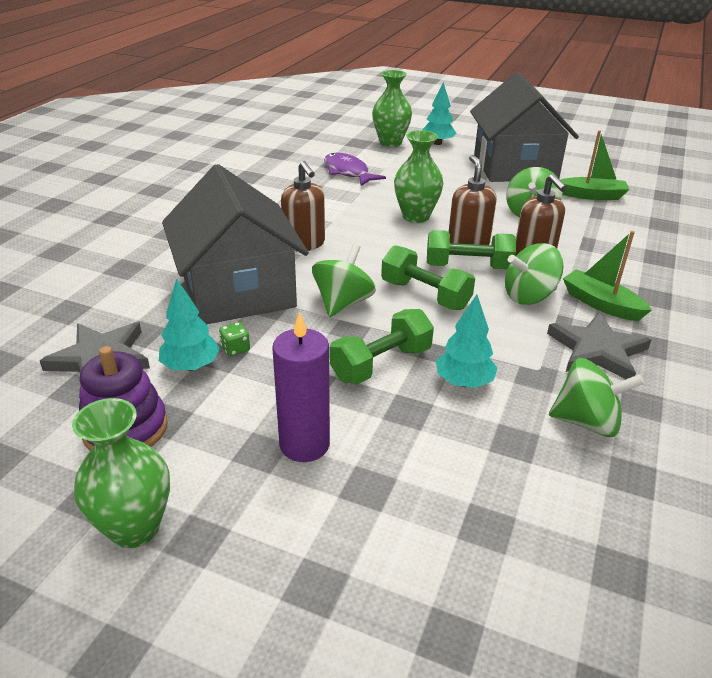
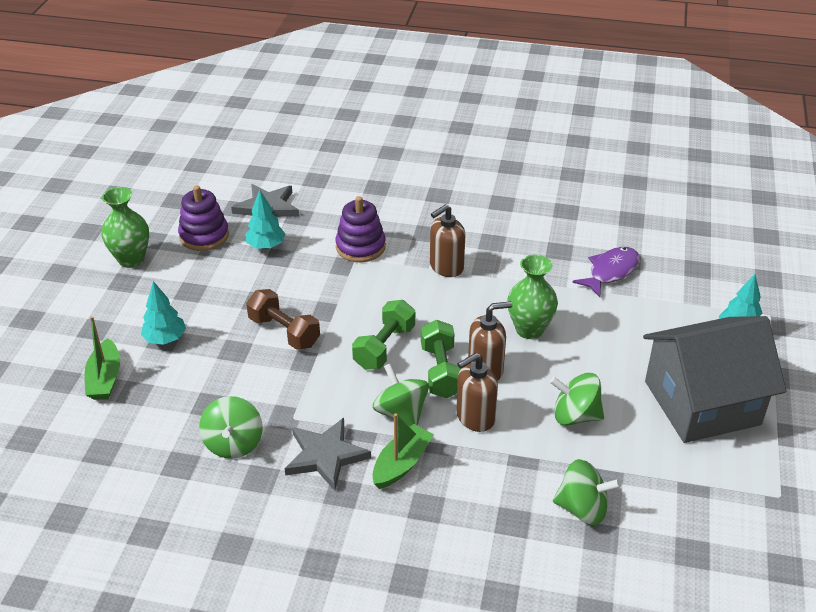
camera: 80 degrees right, 5 degrees up
(235, 349) = (288, 260): green dice -> none
(238, 291) = (360, 247): grey house -> purple stacking toy
(304, 444) = (197, 308): purple candle -> none
(343, 303) = (359, 302): green spinning top -> green spinning top (582, 508)
(381, 364) = (284, 332): green dumbbell -> brown dumbbell
(390, 142) = (714, 293): green vase -> none
(464, 382) = (270, 376): turquoise tree -> turquoise tree (165, 339)
(592, 195) = (652, 473): green boat -> green boat (105, 379)

